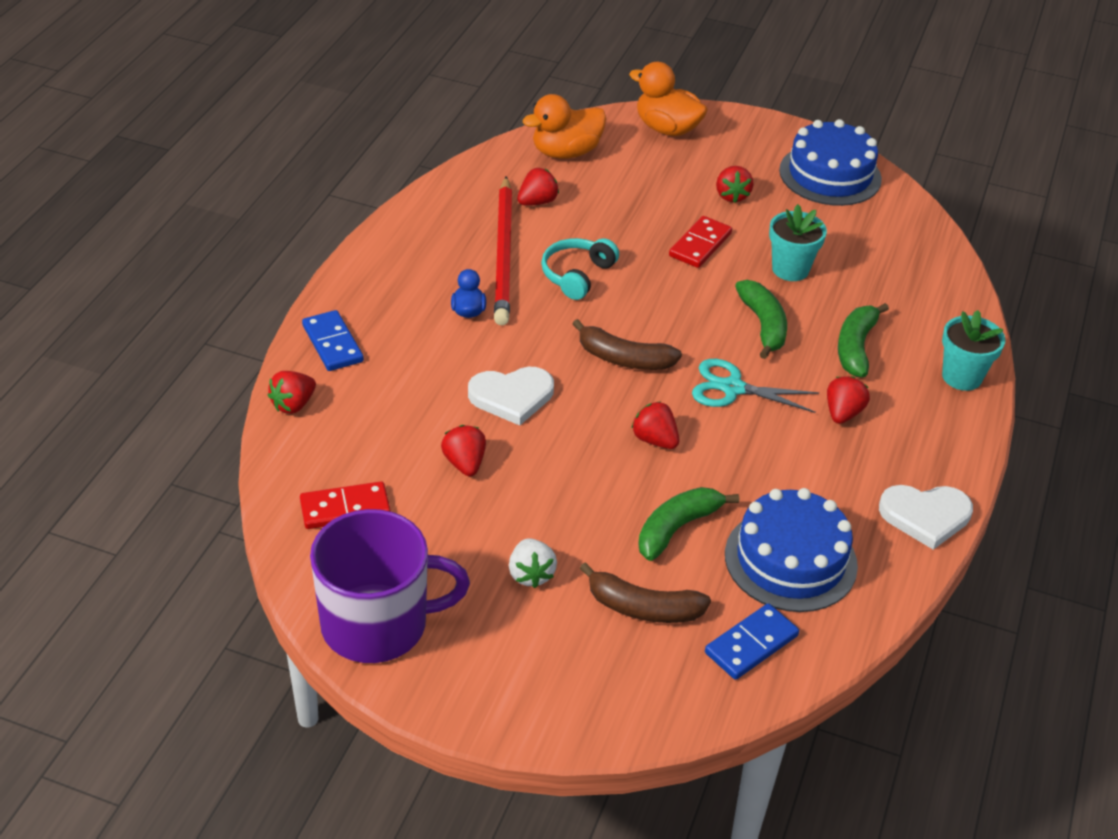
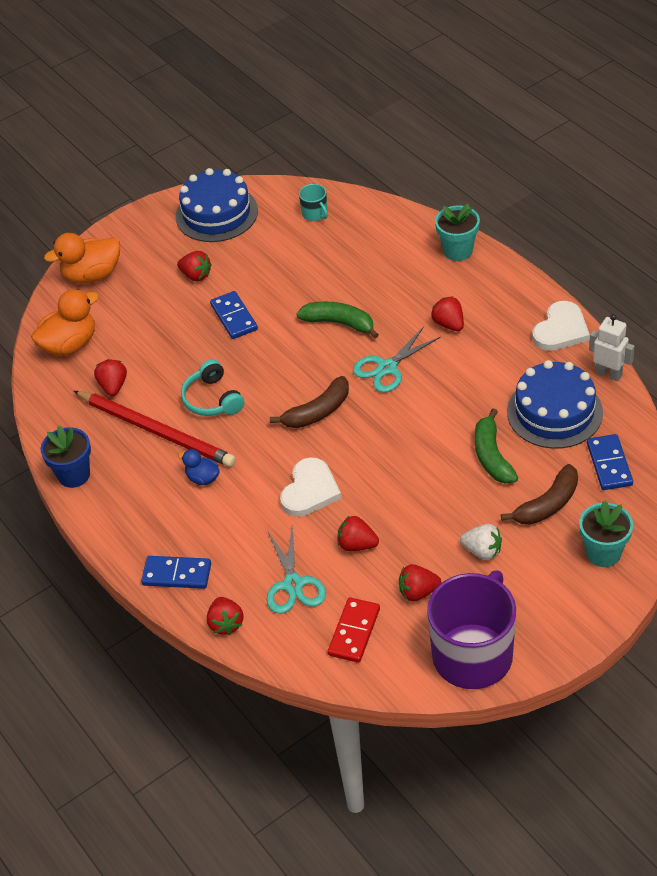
camera: 50 degrees left, 5 degrees up
(377, 434) = (293, 584): none -> turquoise scissors
(406, 223) = (74, 475): none -> blue flower pot
(566, 152) = (70, 345): orange duck -> orange duck turned 135 degrees counterclockwise
(655, 440) = (406, 431): red strawberry -> red strawberry (418, 592)
(700, 245) = (234, 317): red domino -> blue domino
(790, 269) = (296, 282): turquoise flower pot -> turquoise flower pot (603, 553)
(855, 347) = (395, 287): green banana -> none
(895, 589) = (608, 374): none -> white robot
(902, 243) = (315, 214): none -> turquoise mug

